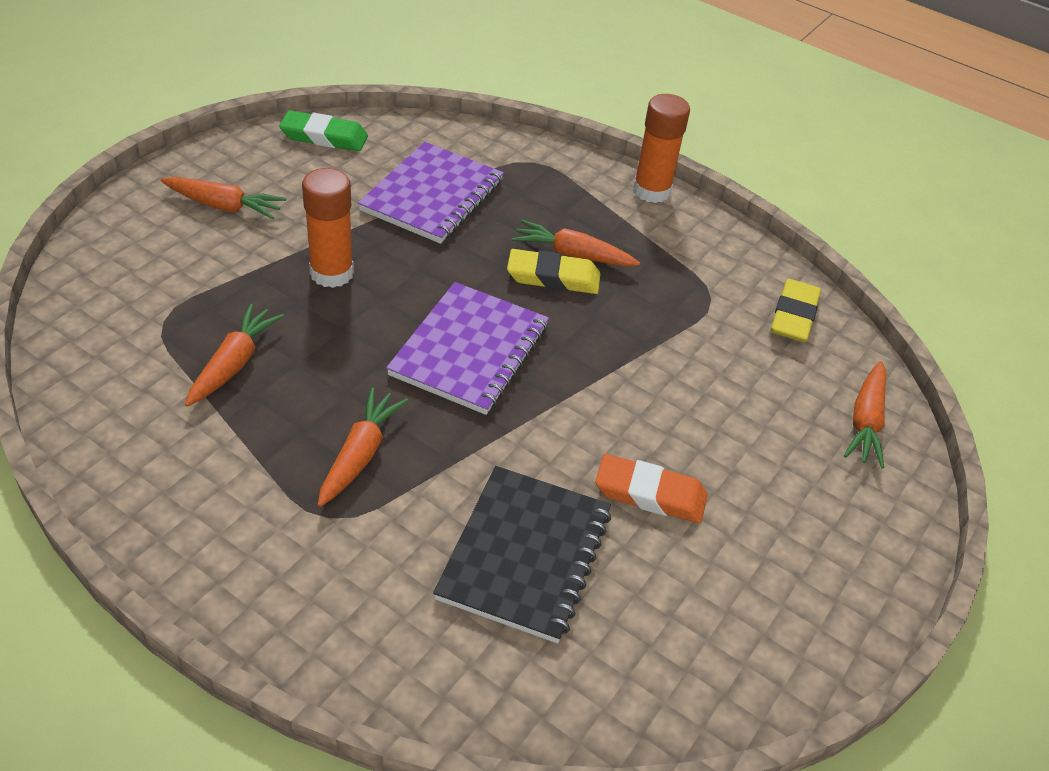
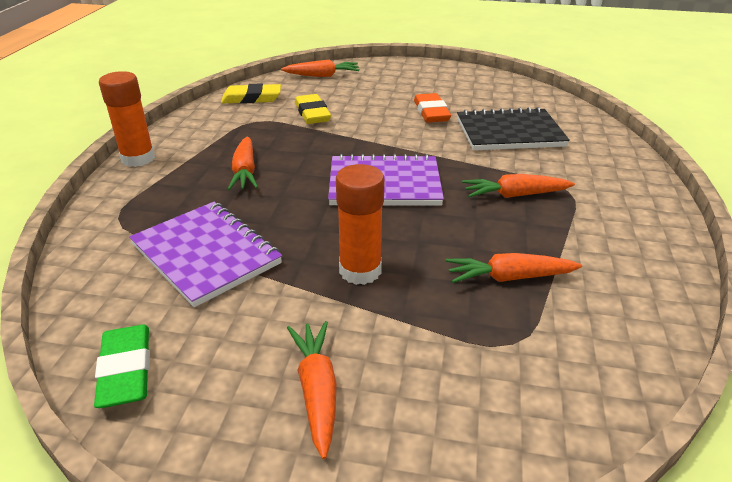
camera: 110 degrees left, 10 degrees down
(432, 196) = (206, 254): purple notebook -> purple notebook turned 45 degrees clockwise
(553, 277) = (278, 173): yellow eraser -> yellow eraser (312, 113)

